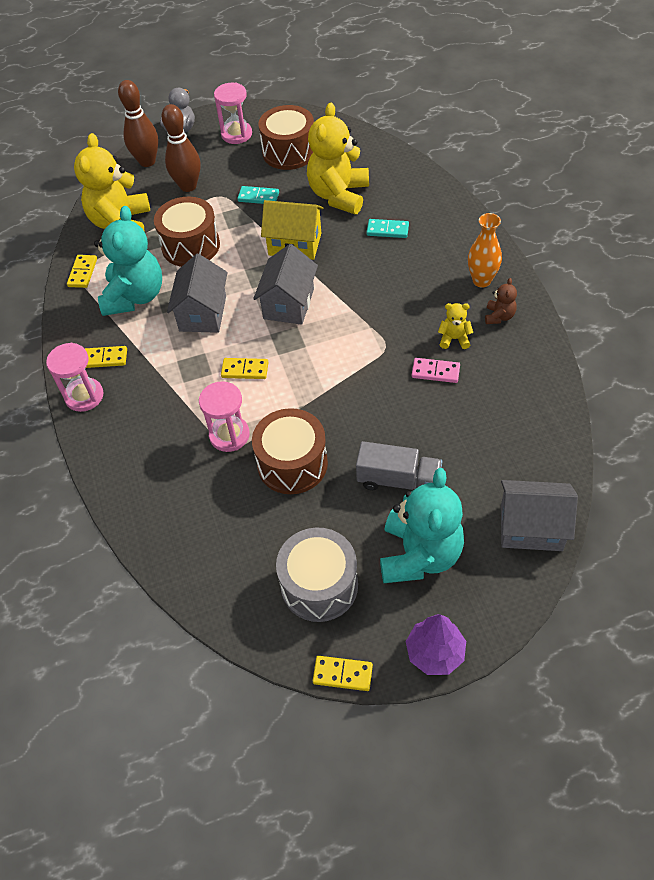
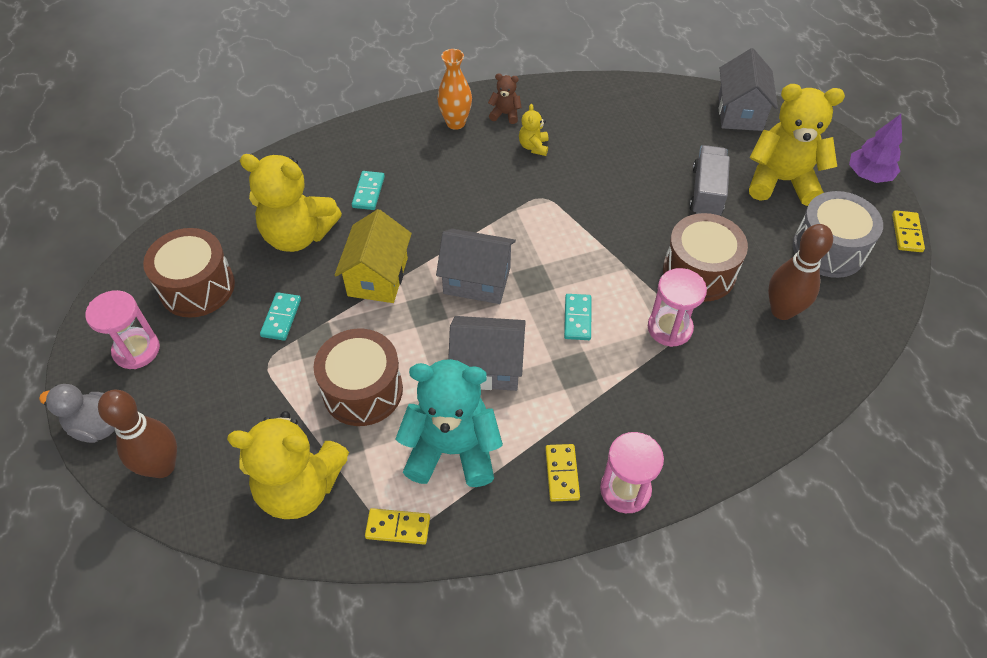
camera: 95 degrees left, 0 degrees up
(188, 186) = (237, 404): brown bowling pin -> brown bowling pin (782, 310)
(245, 370) = (577, 318): yellow domino -> turquoise domino
(419, 555) = (781, 181): turquoise teddy bear -> yellow teddy bear
(435, 372) = (576, 162): pink domino -> none

